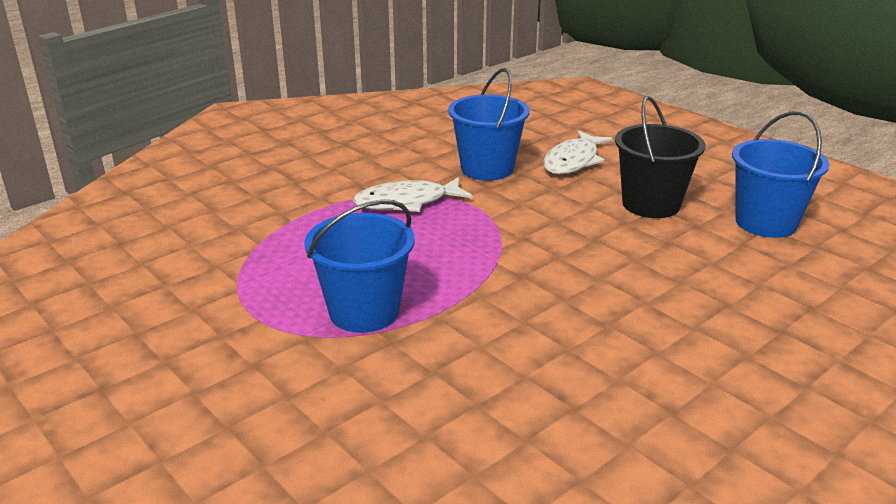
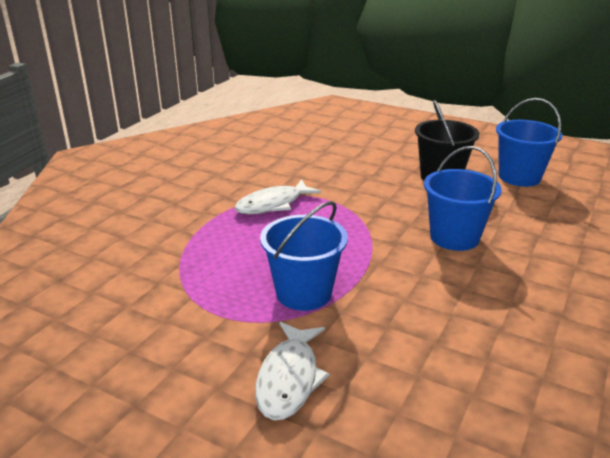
camera: 20 degrees left, 0 degrees up
(487, 169) = (312, 170): blue bucket -> blue bucket (454, 237)
(573, 161) = (367, 155): white fish -> white fish (289, 379)

